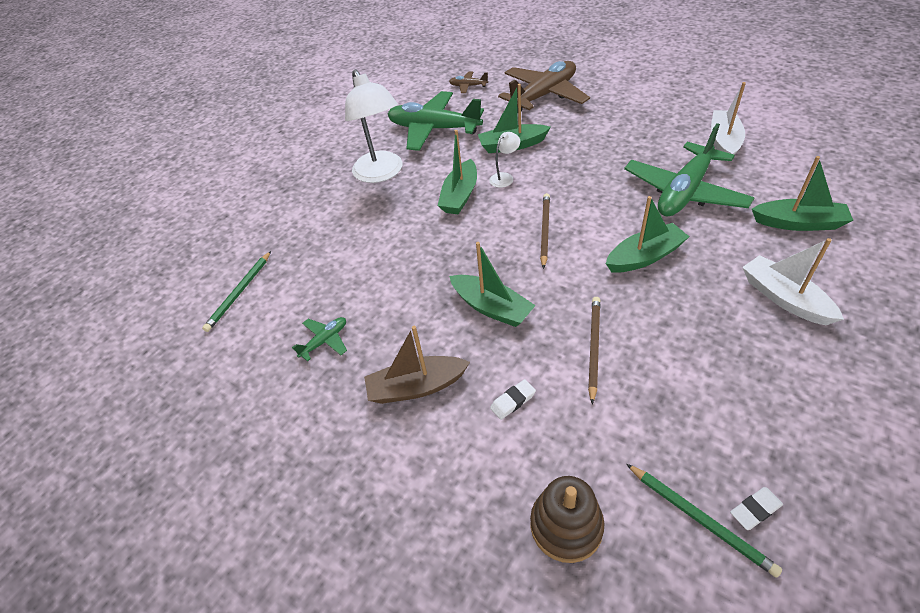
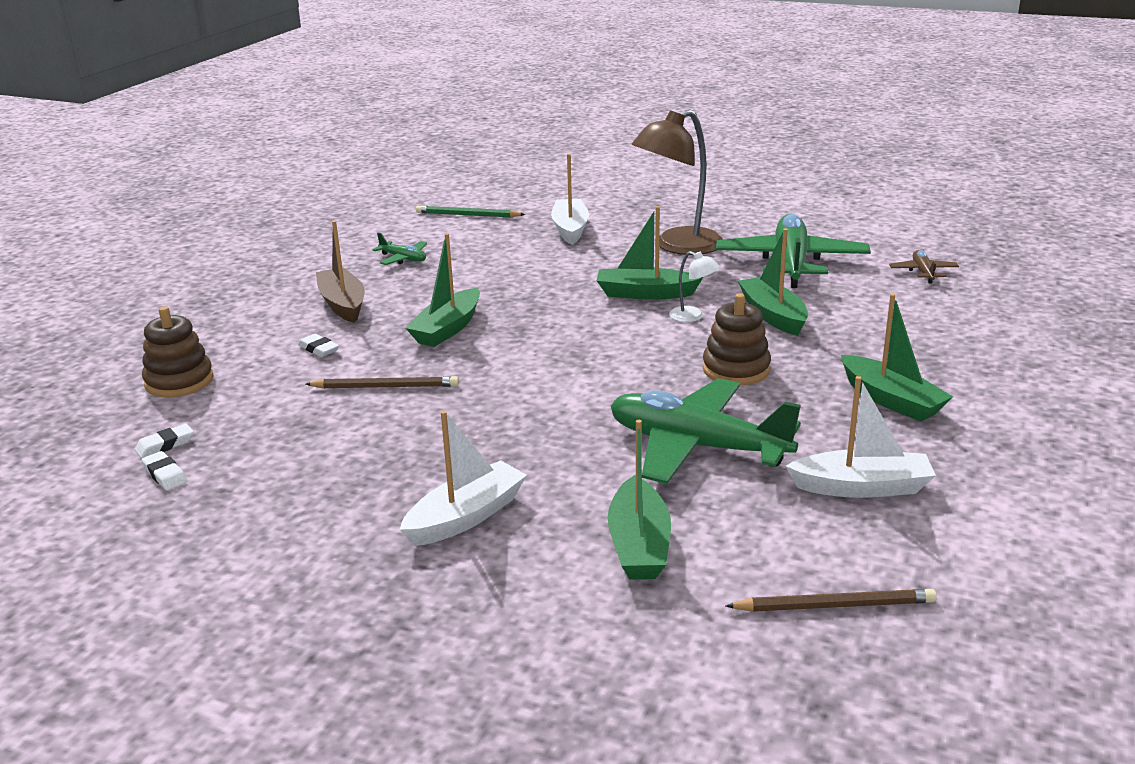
camera: 75 degrees right, 20 degrees down
(315, 227) = (570, 229): none -> white boat
(381, 173) = (678, 246): white lamp -> brown lamp
(544, 95) = (929, 328): brown plane -> none
(544, 230) = (585, 349): brown pencil -> brown pencil (834, 605)
(586, 167) = (736, 369): none -> brown stacking toy
(644, 257) = (542, 415): green boat -> green boat (891, 400)
(700, 519) = (165, 445): green pencil -> white eraser

